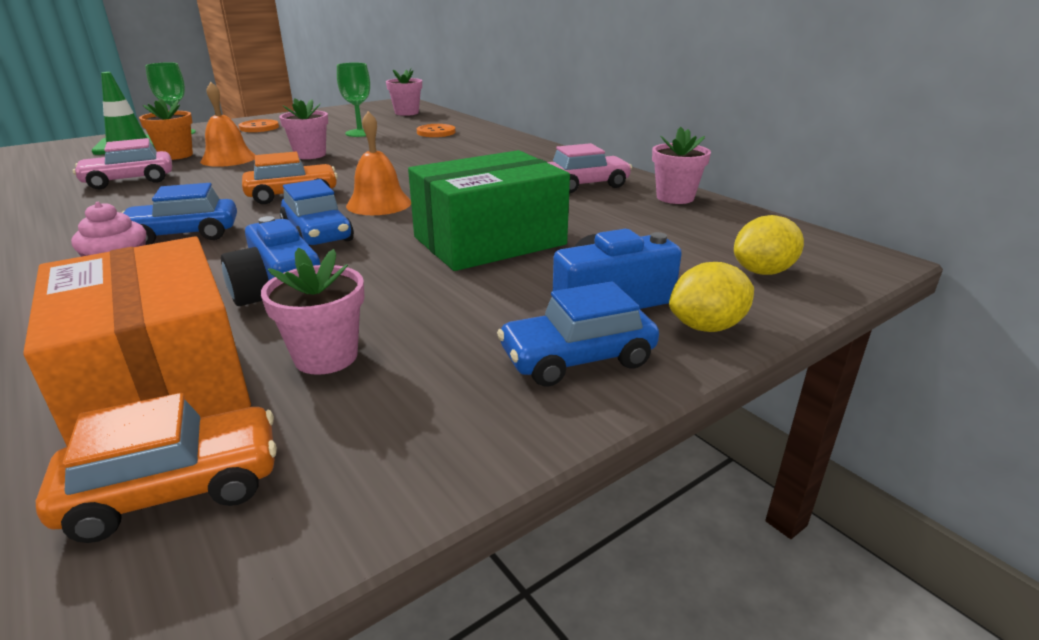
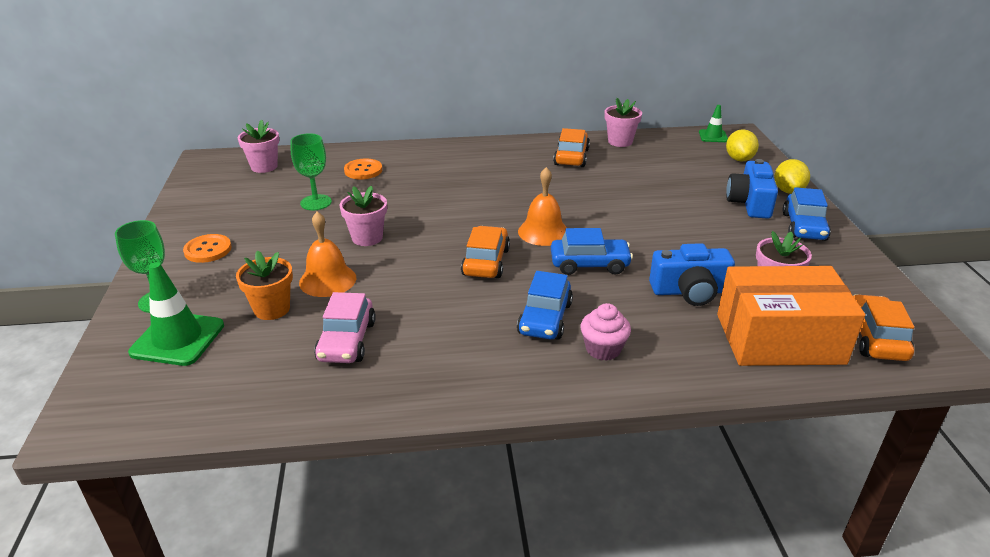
camera: 60 degrees left, 5 degrees up
(489, 241) = (648, 211): green box -> none
(585, 185) = (571, 157): pink car -> orange car
(812, 243) = (713, 136): none -> green traffic cone

